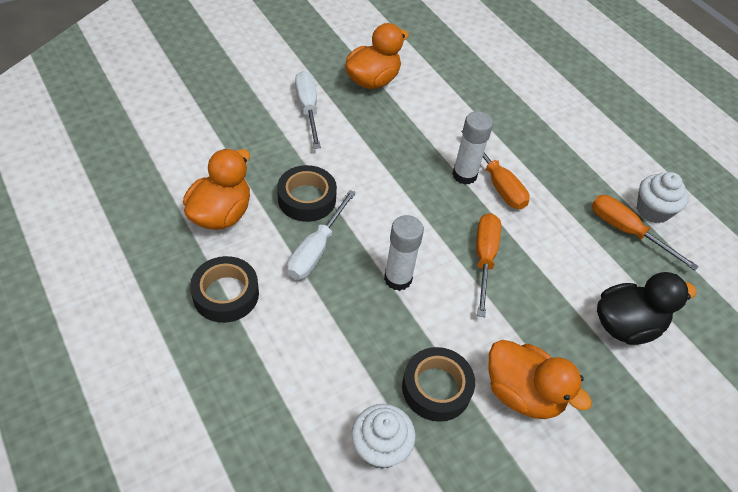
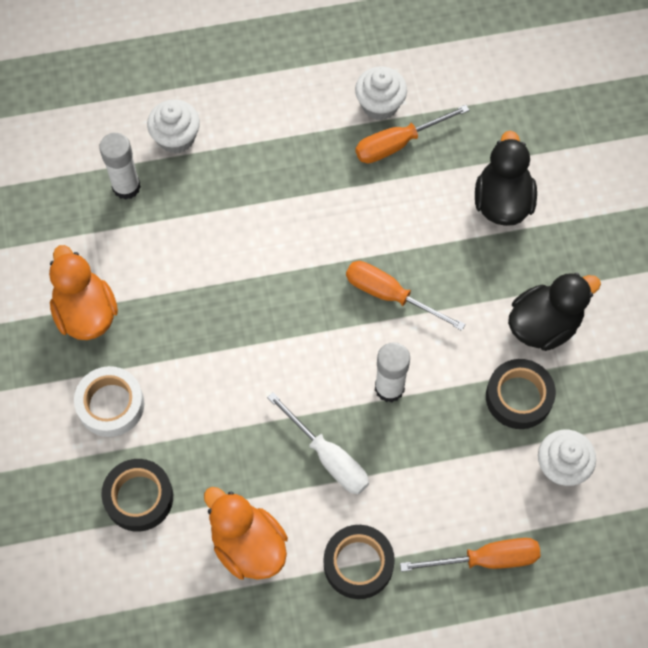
camera: 65 degrees left, 15 degrees up
(307, 199) = (255, 447): black tape -> black tape (139, 497)
(308, 109) = (111, 404): white screwdriver -> white tape
(464, 175) = (273, 268): white glue stick -> white glue stick (126, 187)
(497, 183) = (296, 239): orange screwdriver -> orange screwdriver (486, 559)
(522, 393) = (544, 324): orange duck -> black duck
(536, 95) = (176, 137): none -> white cupcake

